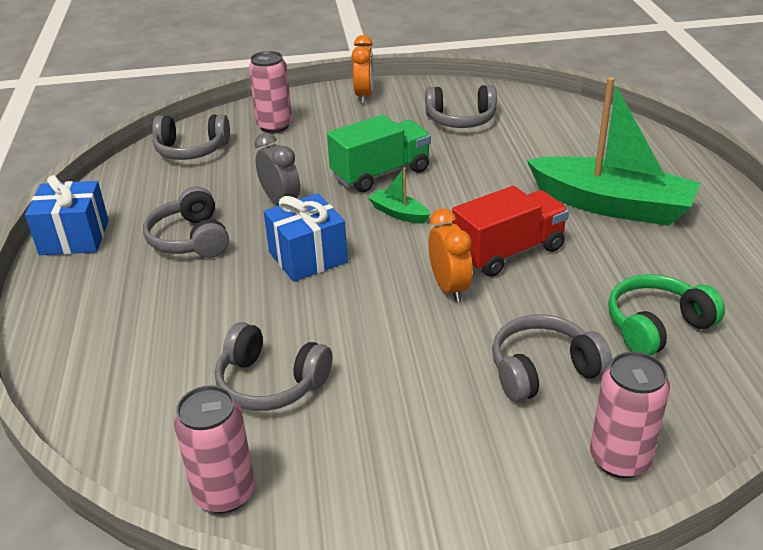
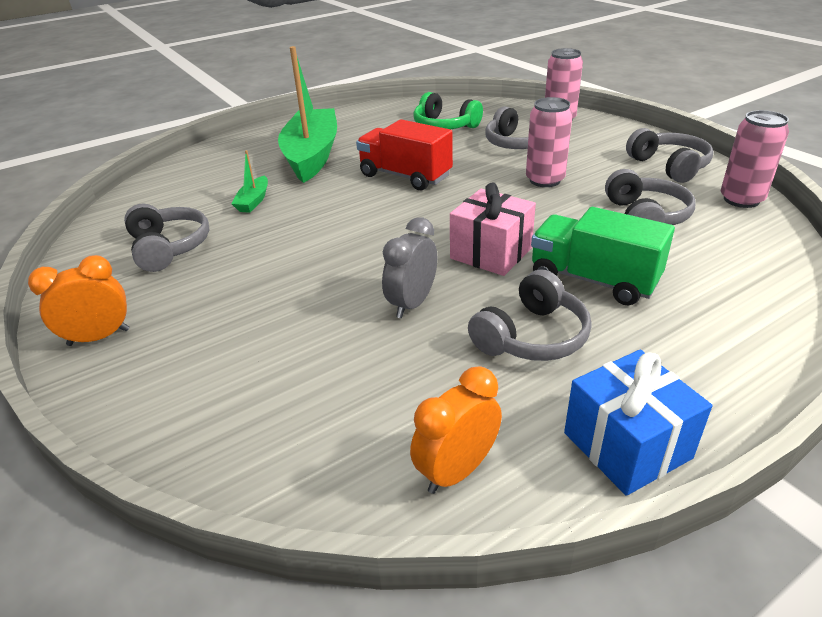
camera: 115 degrees left, 0 degrees up
(191, 150) = (326, 449): grey headphones -> grey headphones (669, 166)
(274, 126) = (215, 389): pink can -> pink can (545, 180)
(308, 257) = (491, 253): blue gift -> pink gift
(381, 173) = (314, 261): green truck -> green truck (593, 280)
(399, 213) = (384, 231): green boat -> green boat (253, 201)
(449, 288) = (470, 185): orange clock -> orange clock (457, 471)

